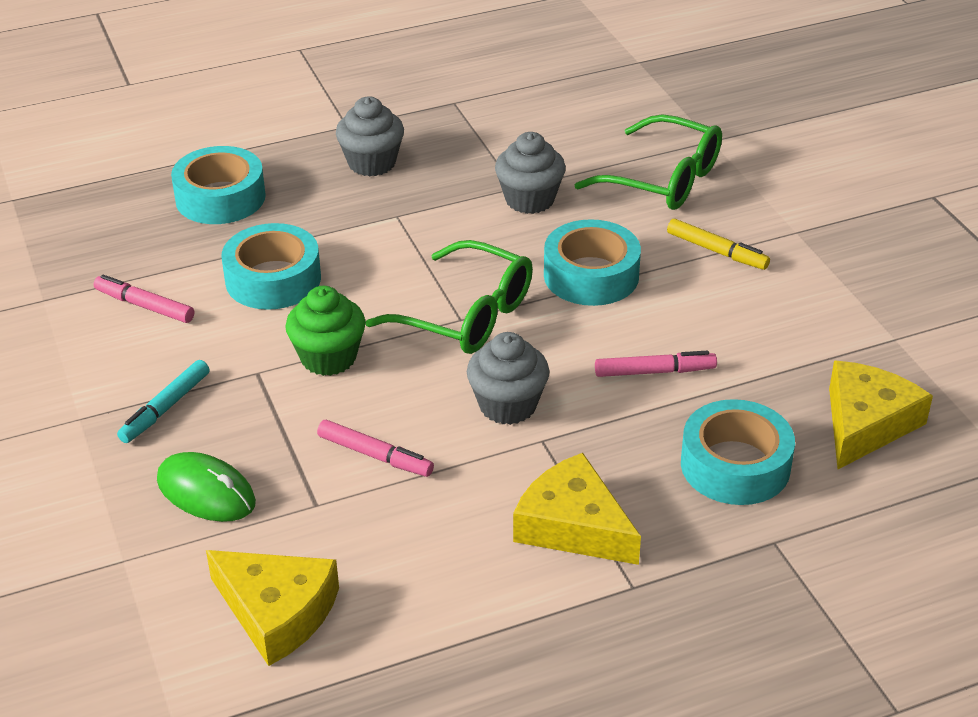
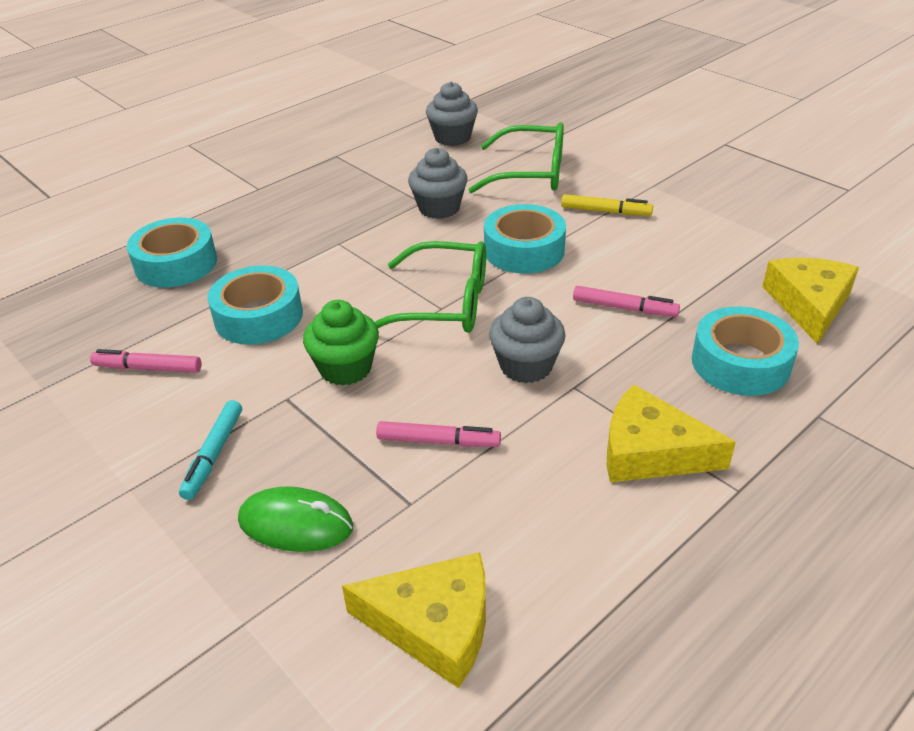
camera: 20 degrees left, 0 degrees up
(372, 163) = (294, 210): grey cupcake -> grey cupcake (452, 138)
(654, 371) = (624, 308): pink marker -> pink marker turned 45 degrees clockwise

